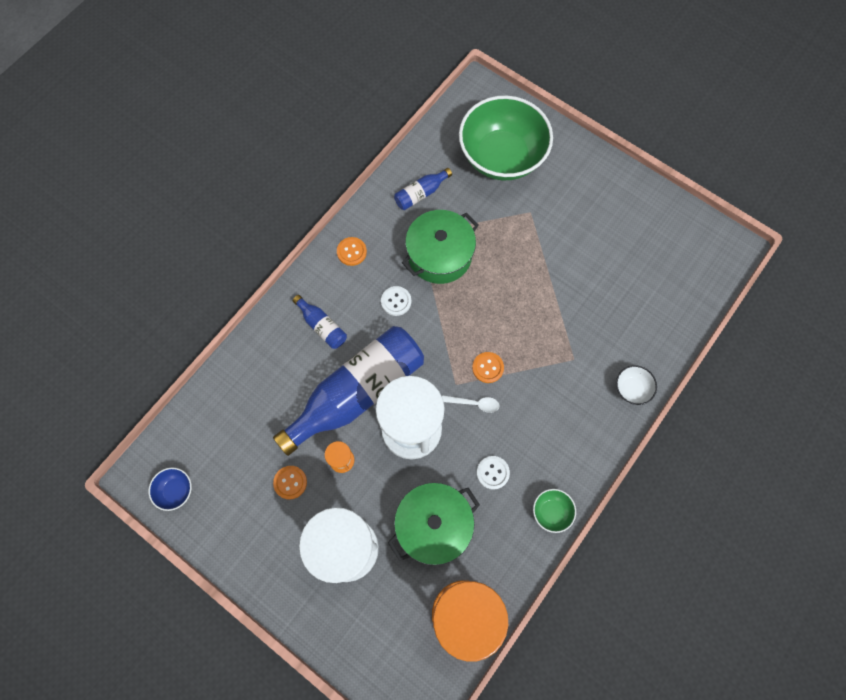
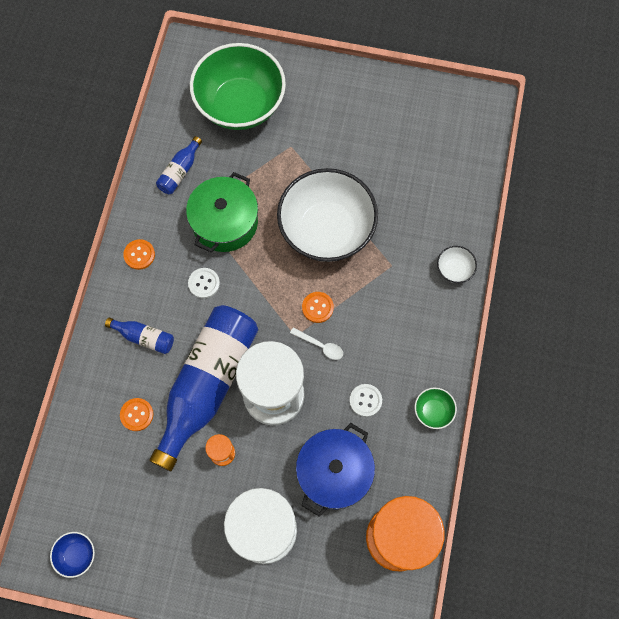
camera: 25 degrees left, 0 degrees up
(290, 482) = (183, 496): orange button -> orange button (137, 414)
(433, 525) = (334, 472): green pot -> blue pot
(474, 403) = (320, 346): white spoon -> white spoon turned 45 degrees clockwise
(528, 301) = (326, 230): none -> white bowl

